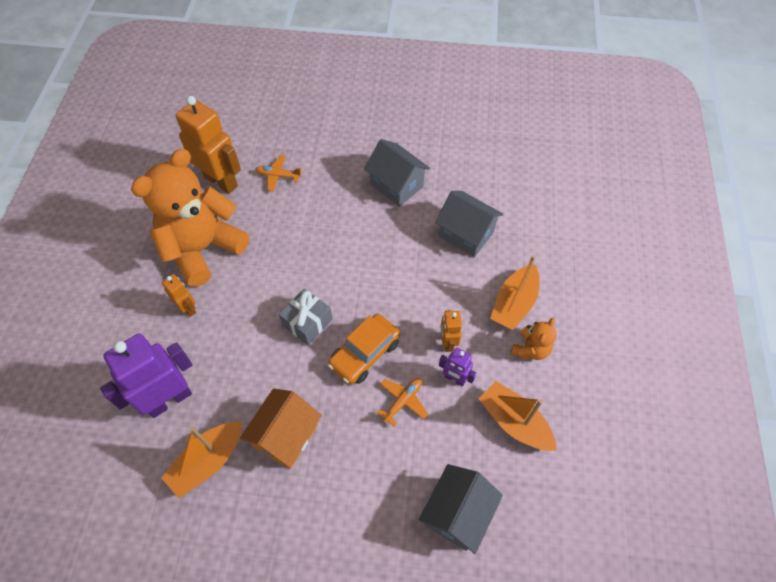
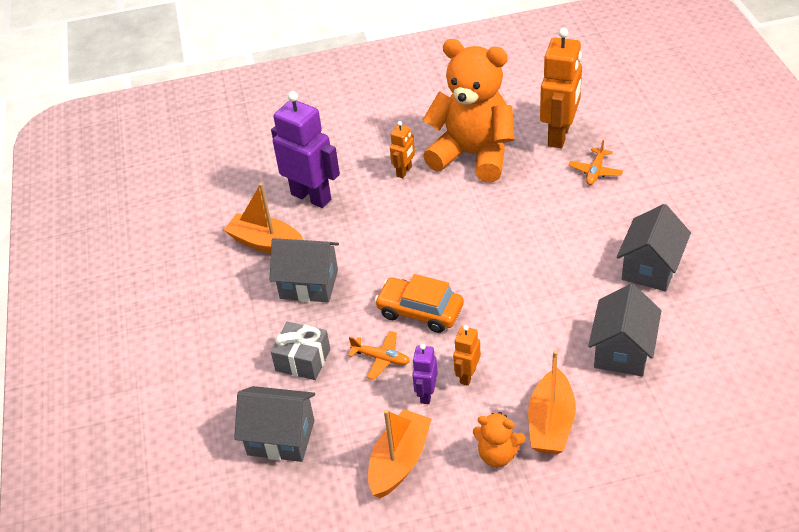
camera: 75 degrees right, 15 degrees down
(278, 176) = (595, 171): orange plane -> orange plane turned 150 degrees counterclockwise
(286, 436) = (309, 284): orange house -> grey house
(307, 322) = (432, 257): grey gift -> grey gift (303, 360)
(447, 342) = (467, 375): orange robot -> orange robot turned 45 degrees counterclockwise
(514, 304) = (551, 423): orange boat -> orange boat turned 90 degrees counterclockwise

